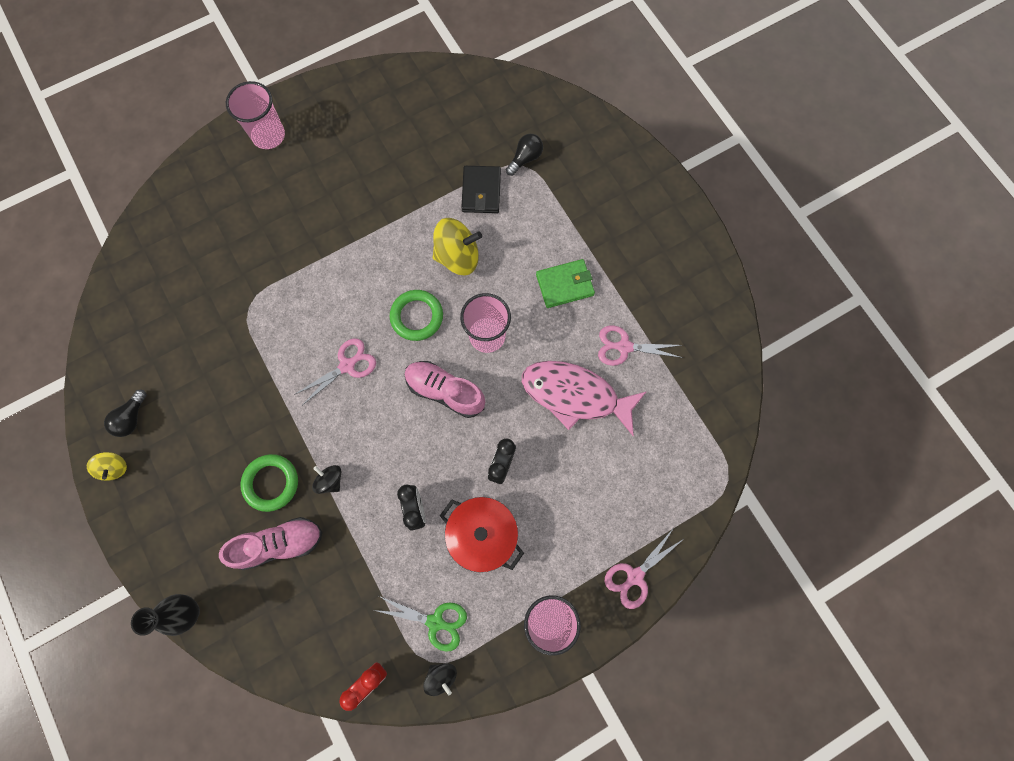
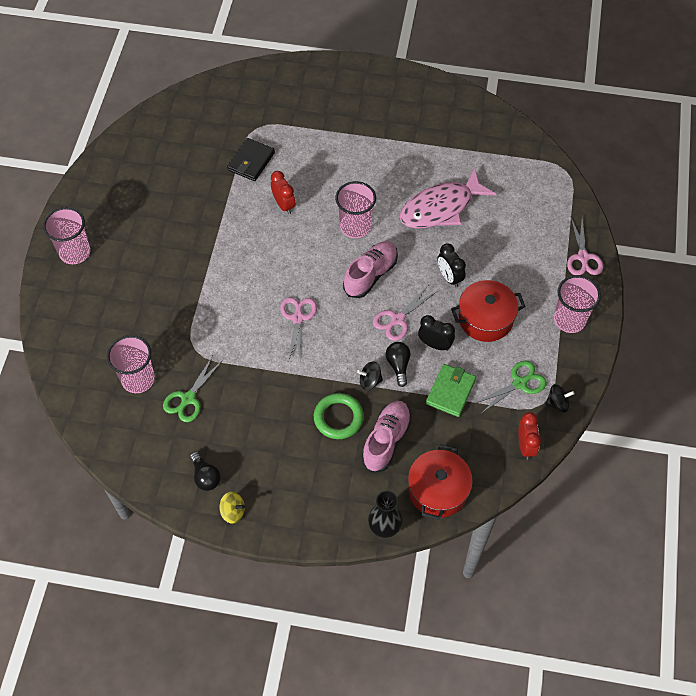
camera: 50 degrees left, 15 degrees down
(184, 287) = (138, 379): none -> pink cup
(196, 342) = (188, 398): none -> green scissors
(262, 631) = (438, 490): none -> red pot
(417, 317) = (303, 256): green ring -> none
(445, 391) = (370, 275): pink shoe -> pink shoe turned 150 degrees clockwise
(458, 256) = (284, 205): yellow spinning top -> red clock
(481, 191) = (251, 161): black wallet -> black wallet turned 75 degrees clockwise
(525, 159) = (253, 123): black light bulb -> black light bulb (398, 365)
(565, 285) = (362, 163): green wallet -> green wallet (450, 392)
(624, 347) = (434, 161): pink scissors -> pink scissors (397, 319)

